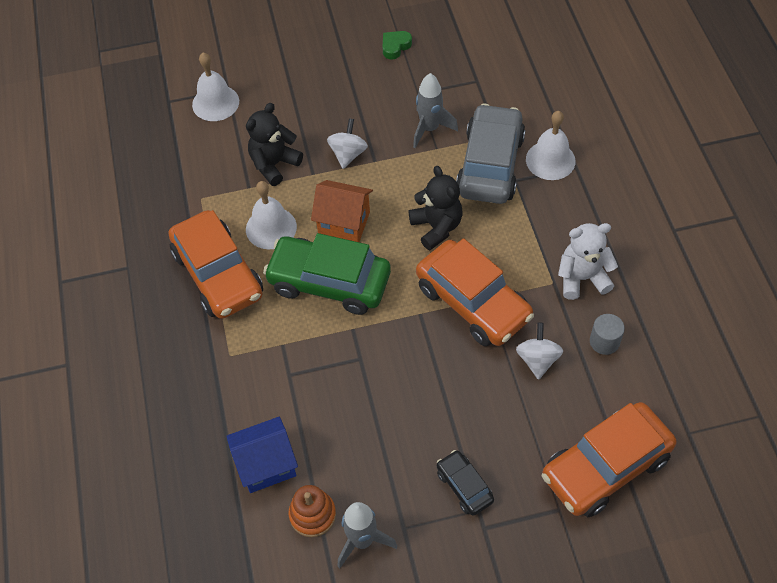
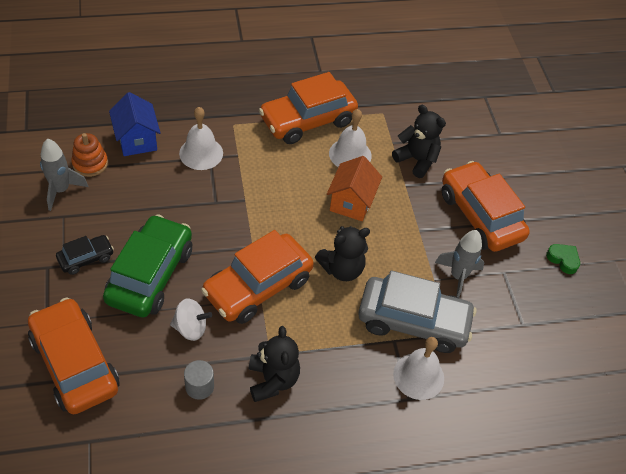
camera: 85 degrees right, 5 degrees down
(215, 103) = (484, 125): white bell -> white bell (201, 153)
(329, 282) = (291, 188): green car -> green car (150, 275)
(348, 109) = (480, 215): none -> orange car
(348, 154) = (427, 211): white spinning top -> none
(582, 278) = (272, 380): white teddy bear -> black teddy bear

